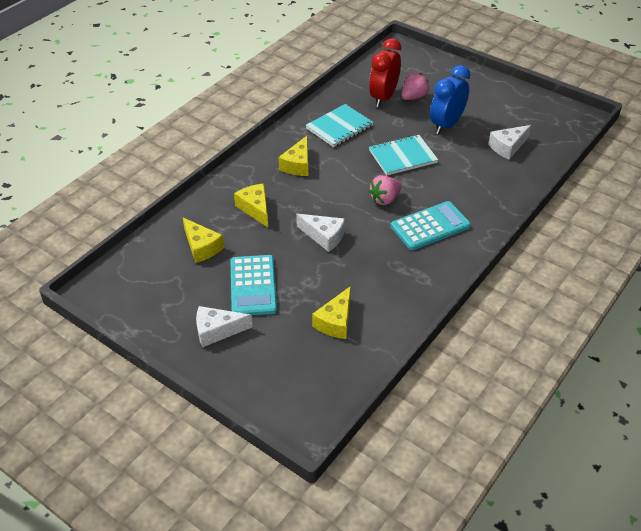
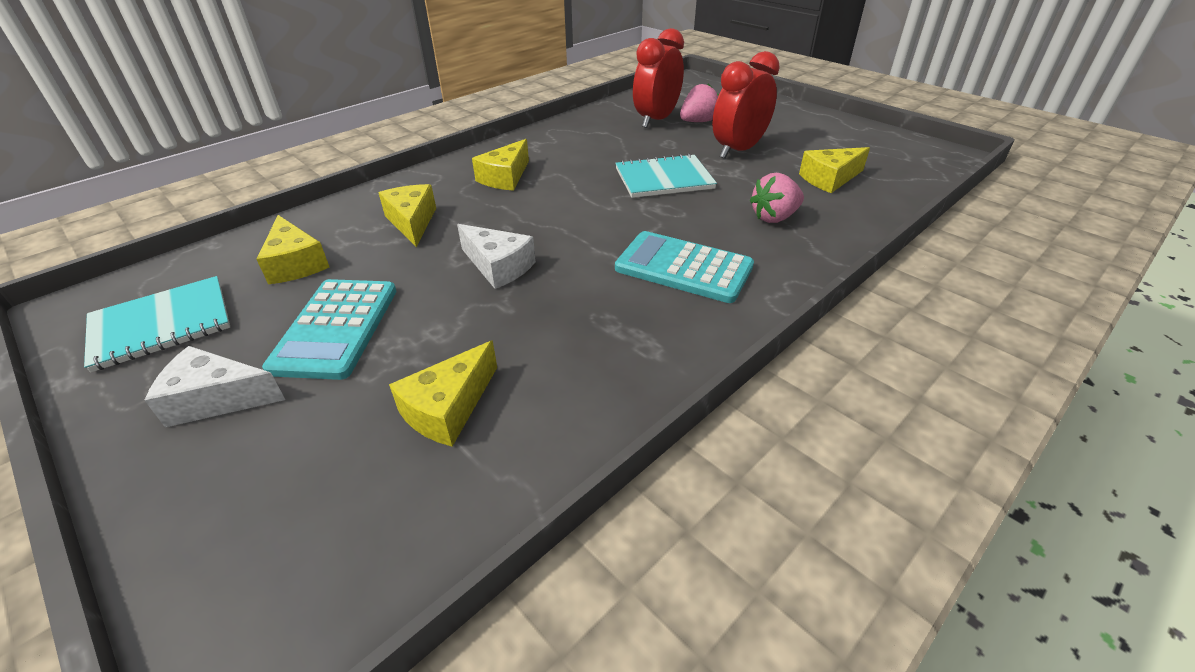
camera: 10 degrees right, 5 degrees down
(339, 127) = (584, 144): turquoise notebook -> turquoise notebook (161, 325)
(385, 199) = (618, 226): pink strawberry -> pink strawberry (774, 217)
(430, 226) = (683, 268): turquoise calculator -> turquoise calculator turned 135 degrees counterclockwise
(446, 125) = (738, 150): blue clock -> red clock
(508, 147) = (829, 179): white cheese -> yellow cheese

